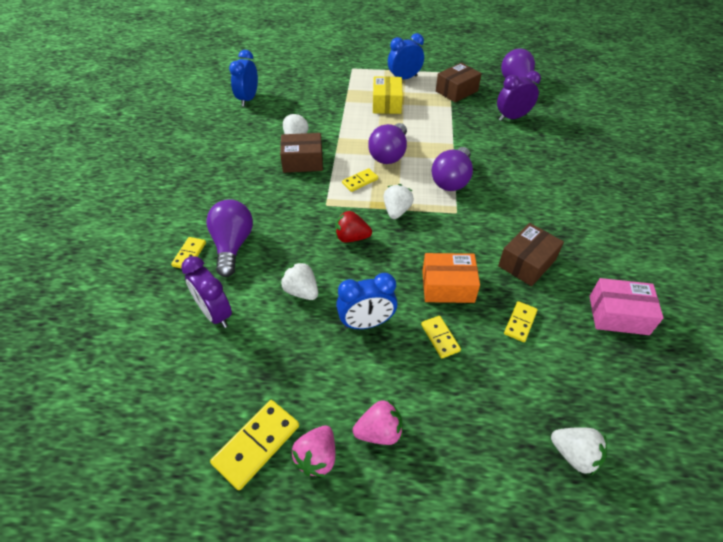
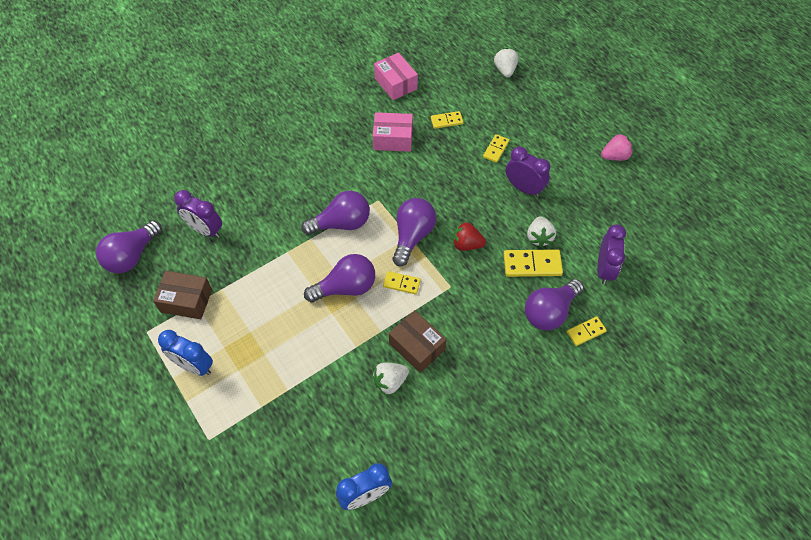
camera: 130 degrees left, 10 degrees up
(256, 444) = (638, 184): yellow domino -> yellow domino (532, 265)
(351, 238) = (466, 244): red strawberry -> red strawberry turned 135 degrees clockwise
(366, 323) = (524, 188): blue clock -> purple clock
(379, 432) = (576, 141): pink strawberry -> none
(386, 104) = (262, 347): yellow box -> none
(396, 211) = (412, 236): white strawberry -> purple light bulb
(448, 286) = (454, 166): orange box -> none
(526, 263) = (393, 139): brown box -> pink box

